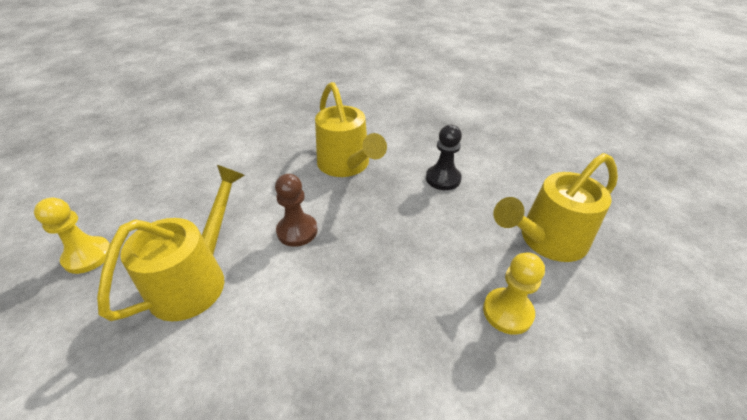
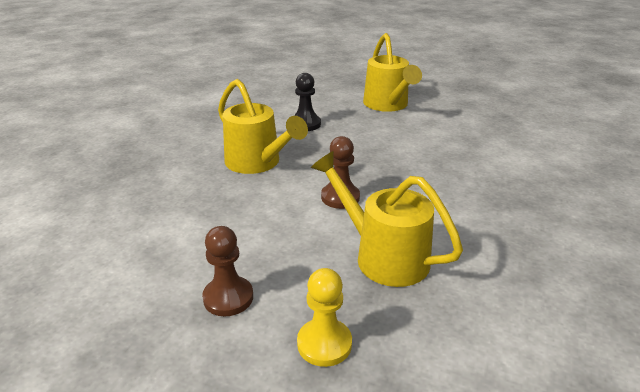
camera: 75 degrees left, 10 degrees down
(154, 195) = (228, 298): none -> brown pawn
(347, 166) = (258, 163): yellow watering can -> yellow watering can turned 60 degrees clockwise
(507, 312) = (442, 129): yellow pawn -> none

